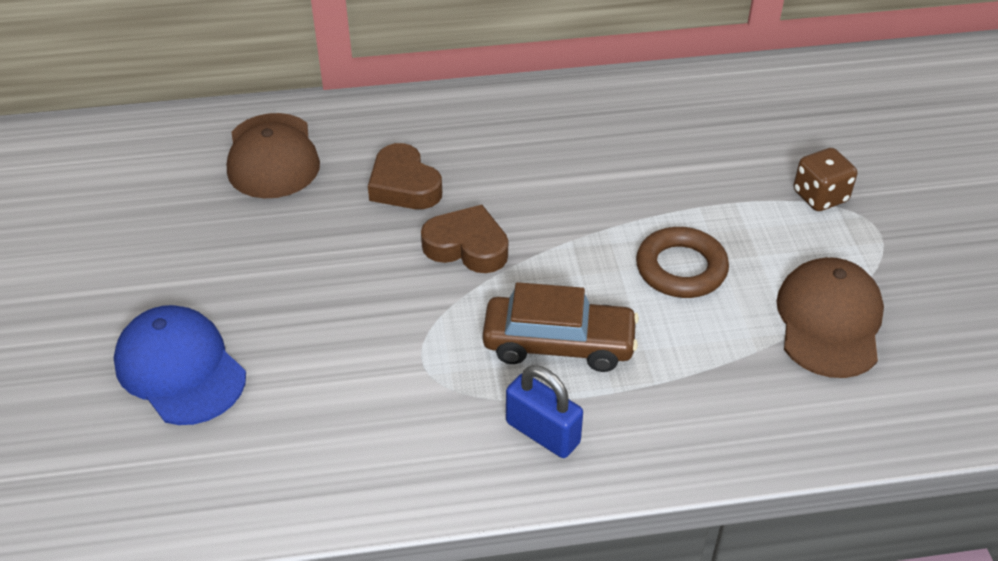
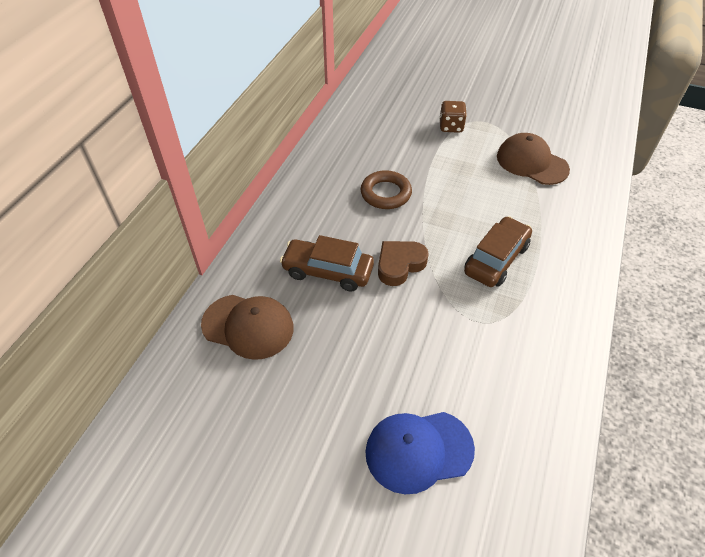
camera: 60 degrees left, 5 degrees up
(404, 185) = (328, 271): brown heart -> brown car
(542, 433) = (554, 292): blue padlock -> none
(681, 268) = (469, 192): brown ring -> brown ring (385, 193)

